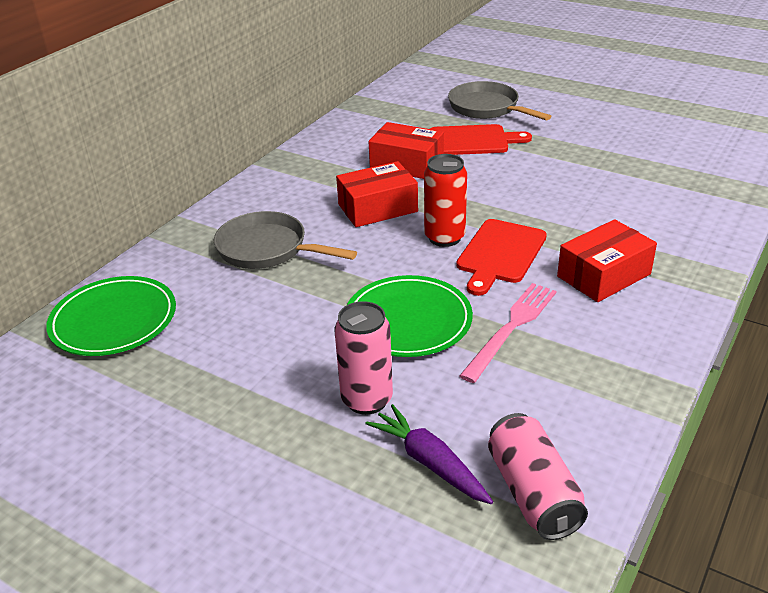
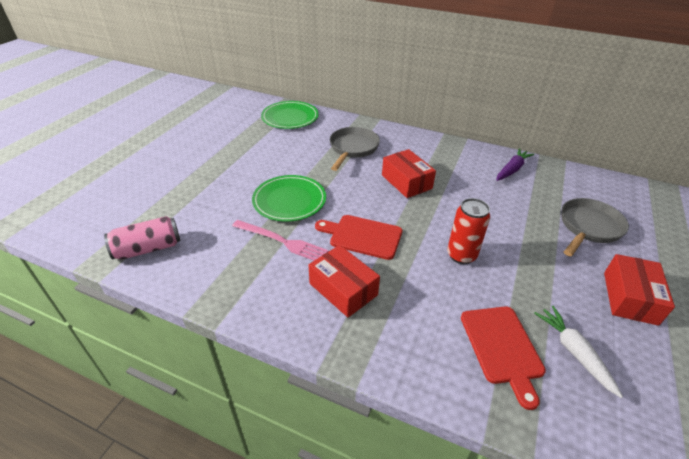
camera: 80 degrees right, 5 degrees up
(367, 400) = (226, 191): pink can -> none
(406, 164) = (469, 190): red box -> red box (629, 298)
(430, 462) = (178, 213): purple carrot -> purple carrot (512, 169)
(444, 237) = (378, 211): red can -> red can (461, 255)
(472, 141) = (522, 220): red cutting board -> red cutting board (502, 347)
(663, 150) = (574, 352): none -> white carrot

